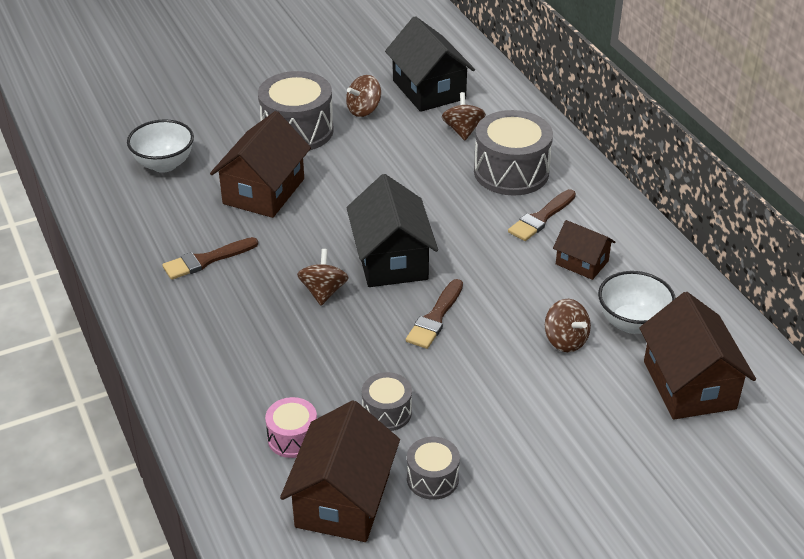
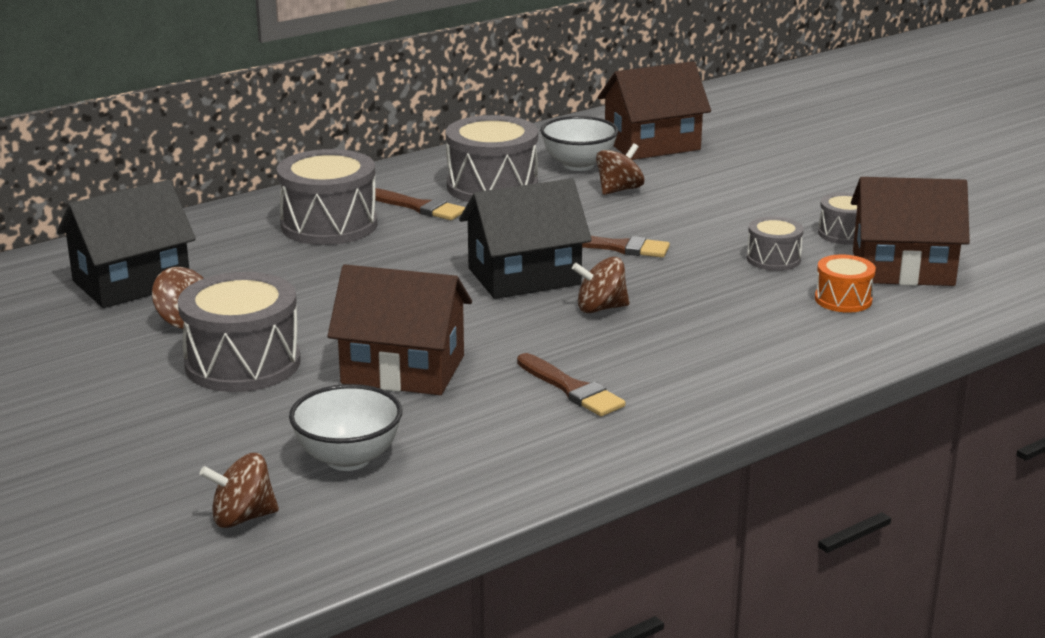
camera: 100 degrees left, 15 degrees down
(293, 438) = (843, 299): pink drum -> orange drum
(463, 130) = (237, 255): brown spinning top -> brown spinning top (242, 517)
(582, 262) = (492, 186): brown house -> grey drum

